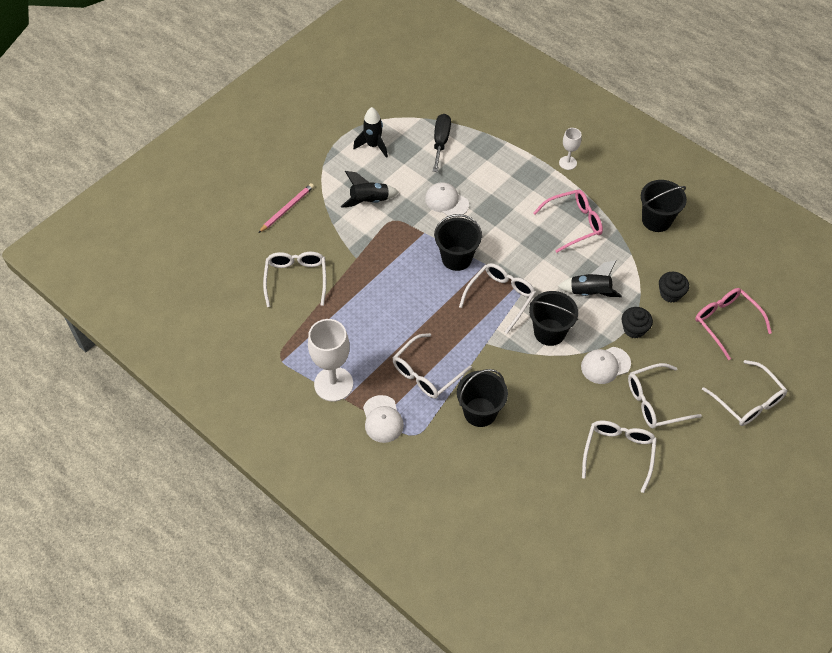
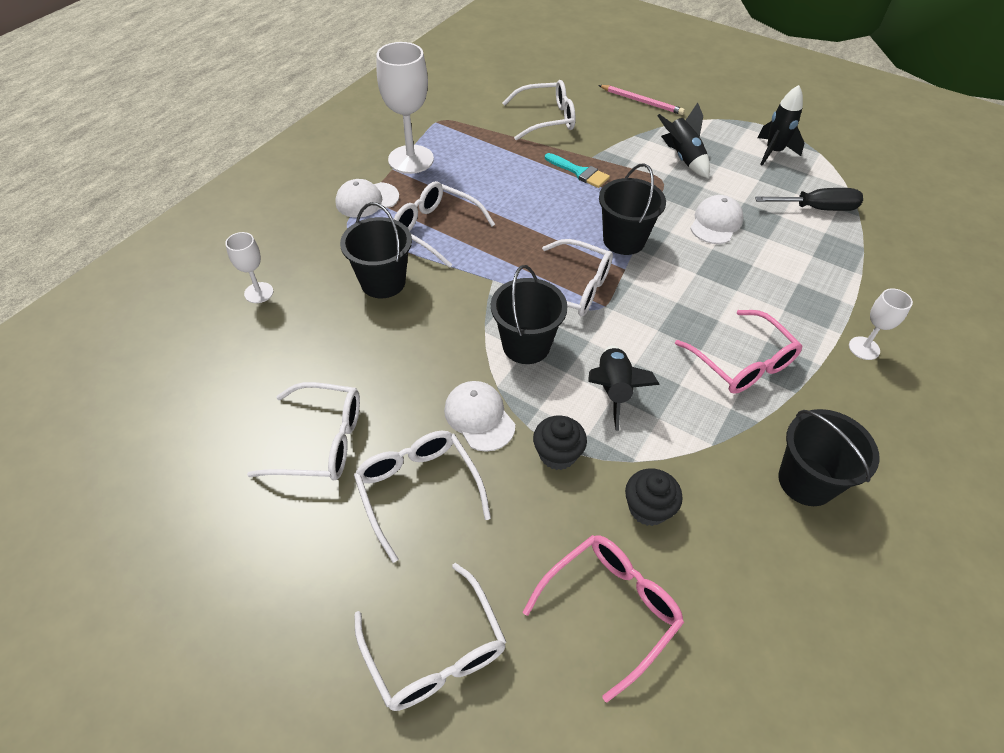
camera: 80 degrees right, 5 degrees down
(374, 270) = (579, 172): none -> turquoise brush
(481, 496) = (259, 293): none -> white goblet
(748, 401) = (435, 651): white glasses -> white glasses turned 75 degrees counterclockwise

